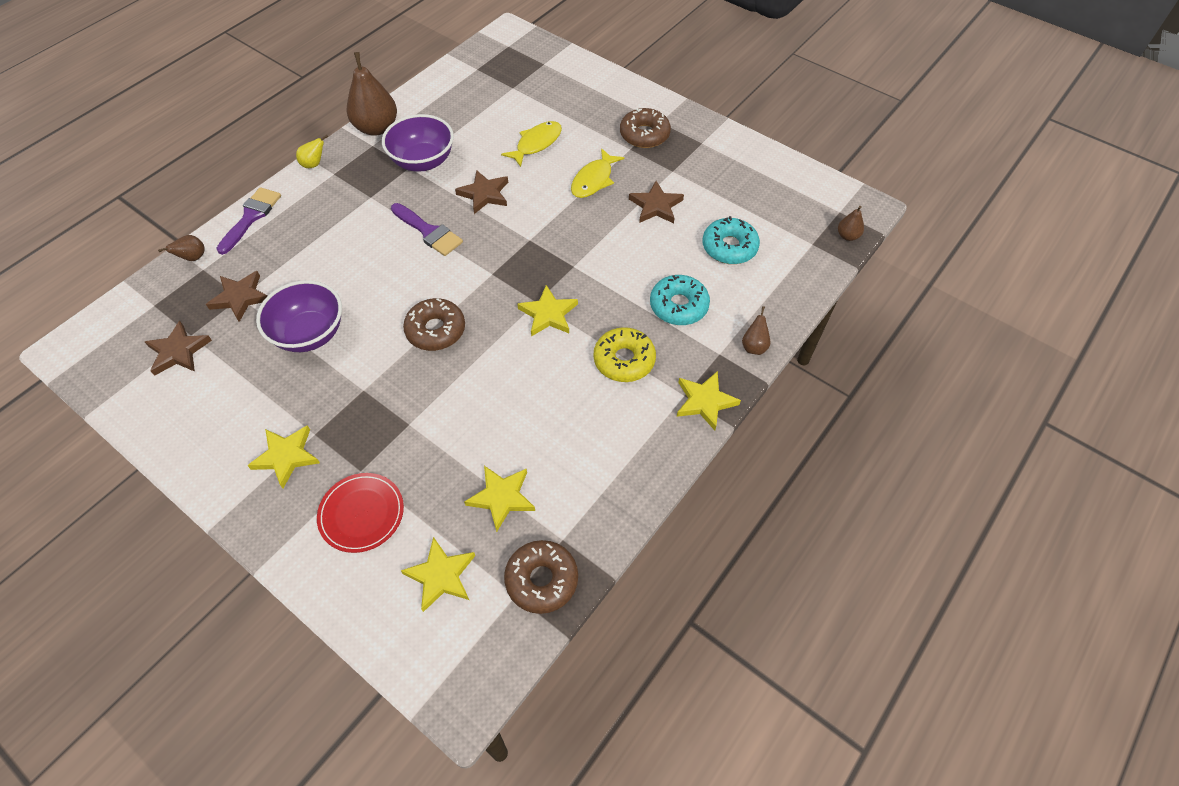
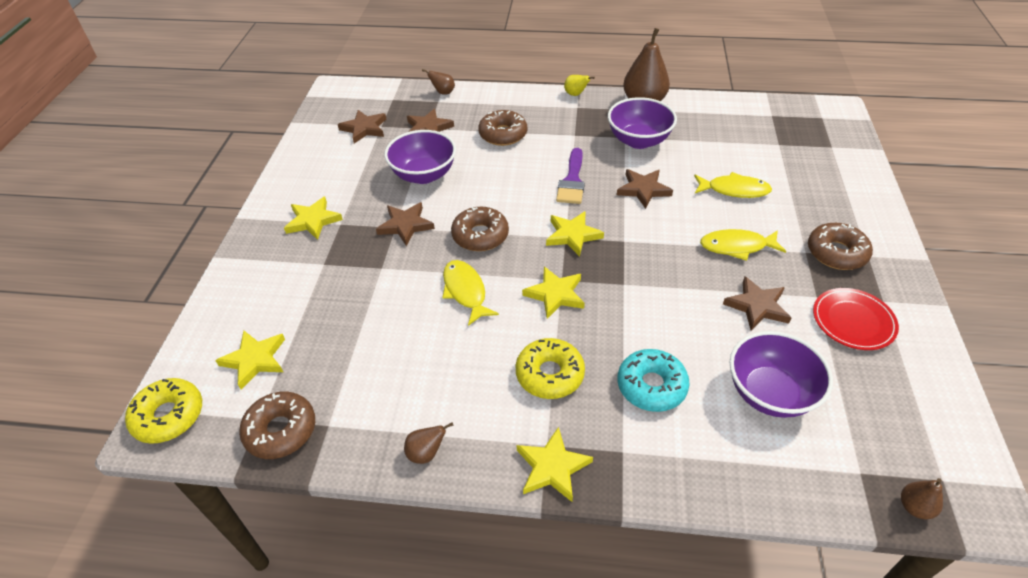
camera: 60 degrees right, 10 degrees down
(251, 217) = (500, 95): purple brush -> none
(314, 245) = (503, 134): none -> brown donut
(361, 514) = (287, 284): red plate -> red plate (853, 321)
(369, 380) = (405, 225): none -> brown star
(454, 676) = (169, 416): none -> yellow donut
(494, 373) = (465, 291): none -> yellow fish
(501, 497) = (347, 360): yellow star -> yellow star (572, 235)
(729, 247) = (769, 393): turquoise donut -> purple bowl
(754, 346) = (659, 480): brown pear -> brown pear (426, 453)

